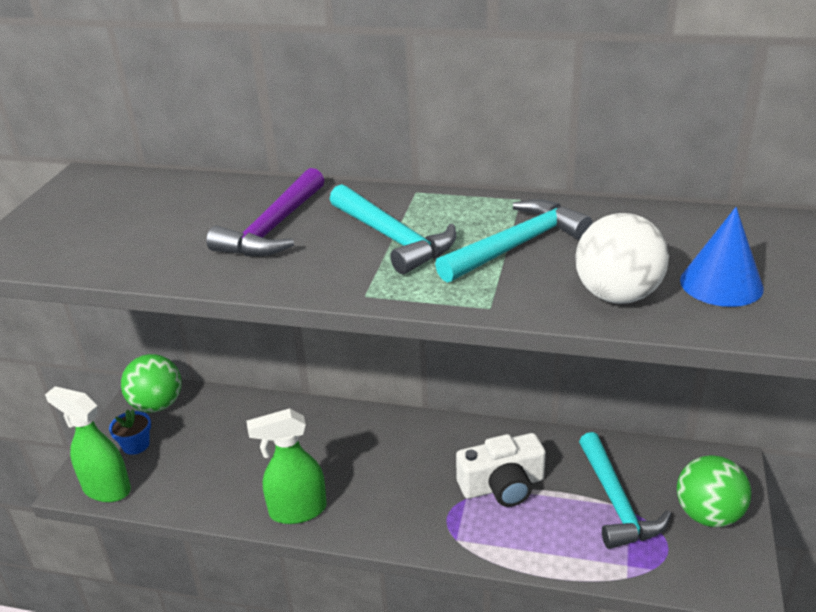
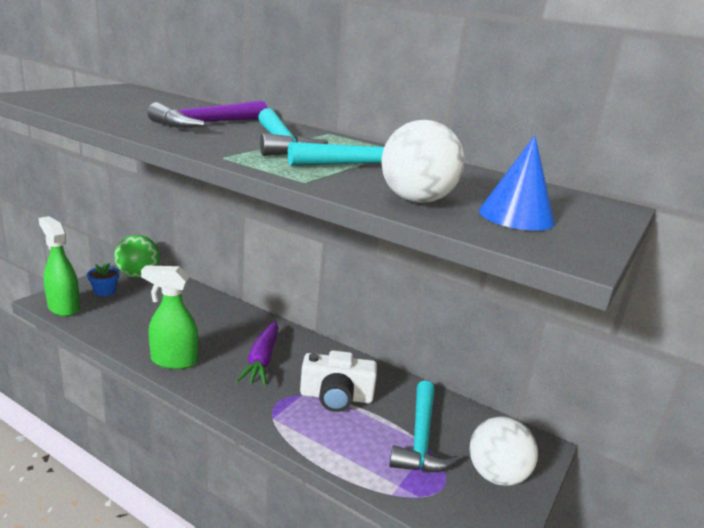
camera: 15 degrees right, 10 degrees down
(393, 470) = (262, 360): none -> purple carrot
(708, 515) = (496, 475): green ball -> white ball

